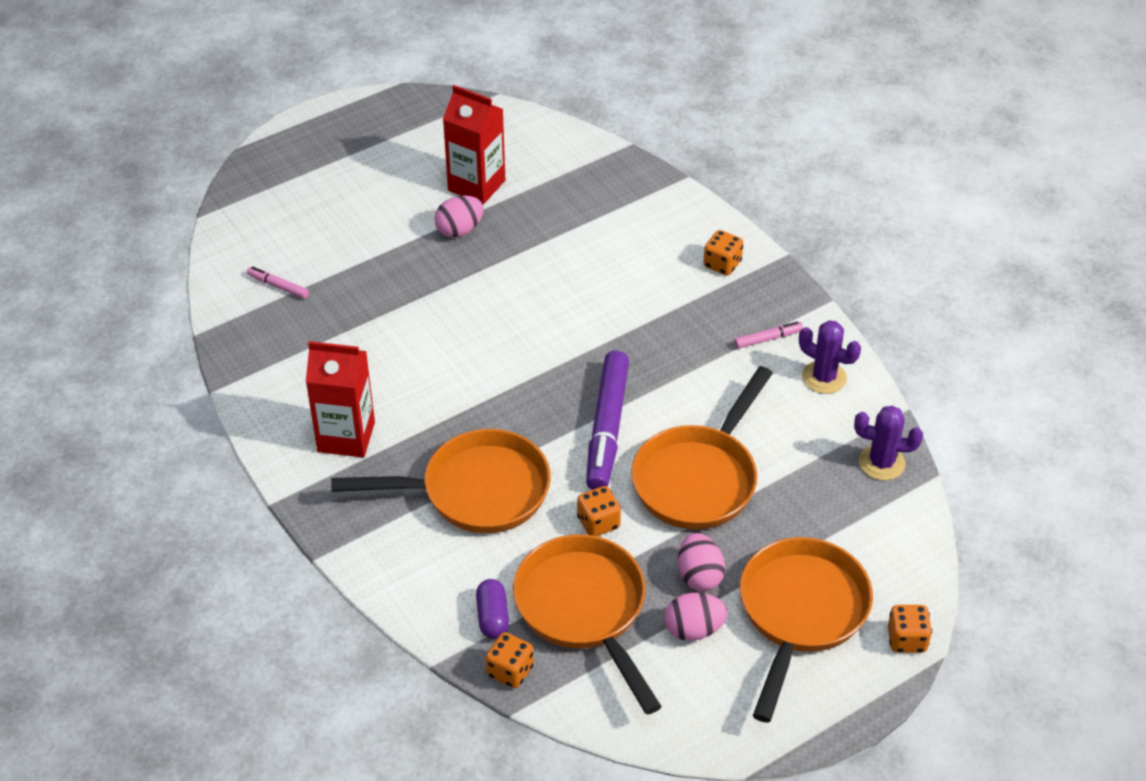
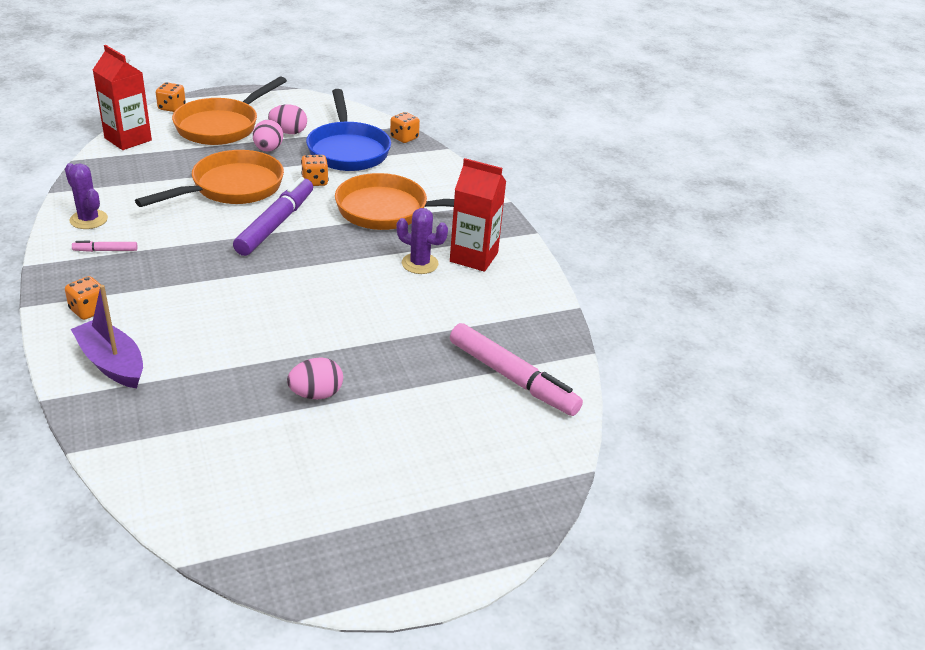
camera: 170 degrees left, 10 degrees down
(278, 286) = (512, 378): pink marker -> pink marker, size x2.26
(476, 185) = (274, 439): red carton -> red carton (128, 139)
(492, 617) = (404, 158): purple capsule -> none
(584, 610) = (347, 150): orange pan -> blue pan
(657, 218) = (112, 363): none -> purple boat
(881, 463) = (101, 171): purple cactus -> purple cactus (420, 263)

